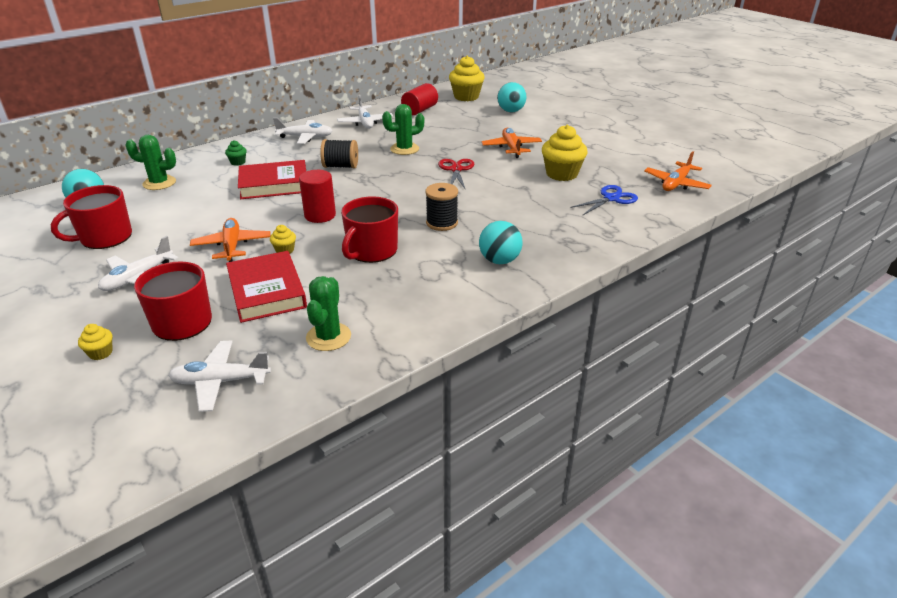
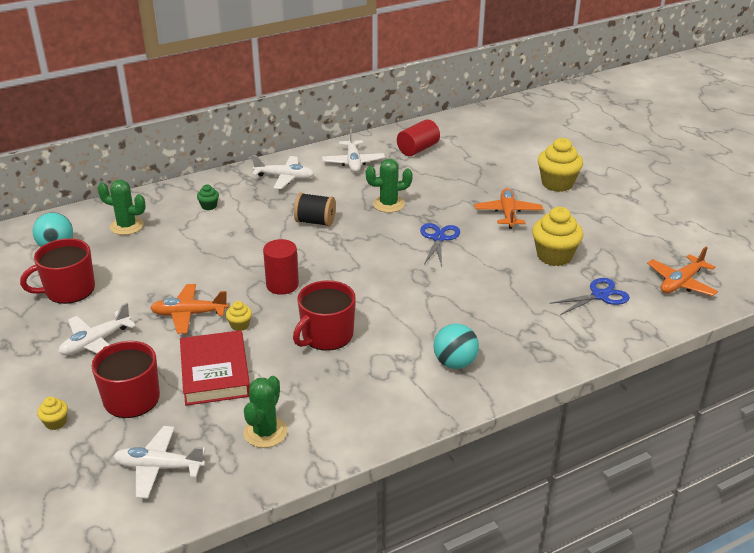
camera: 10 degrees right, 0 degrees up
(232, 246) = (189, 314): orange plane -> orange plane turned 90 degrees counterclockwise
(274, 184) = (242, 240): red book -> none
(442, 223) = (406, 308): black spool -> none
(456, 169) = (438, 238): red scissors -> blue scissors
(466, 97) = (475, 133): yellow cupcake -> yellow cupcake (557, 184)
(511, 111) = (522, 159): turquoise ball -> none

